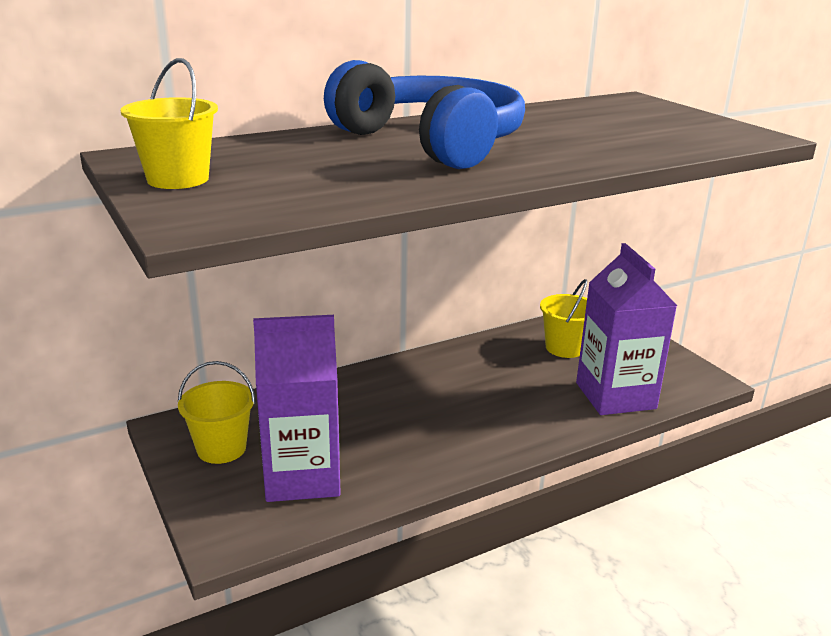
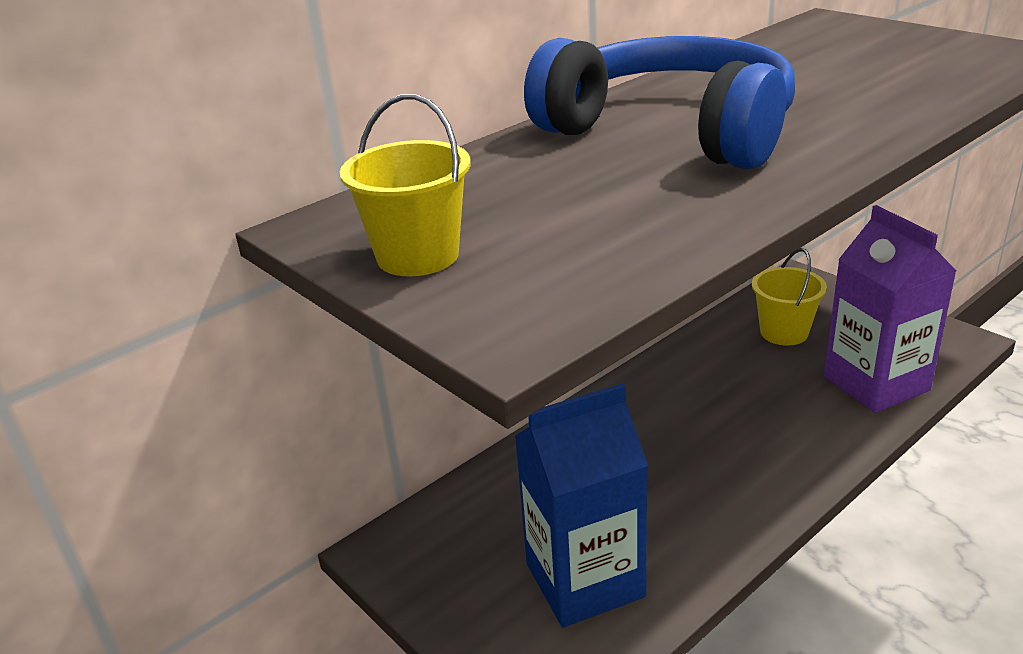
camera: 10 degrees left, 5 degrees up
(221, 448) = (463, 565): yellow bucket -> none
(302, 476) = (584, 580): purple carton -> blue carton

